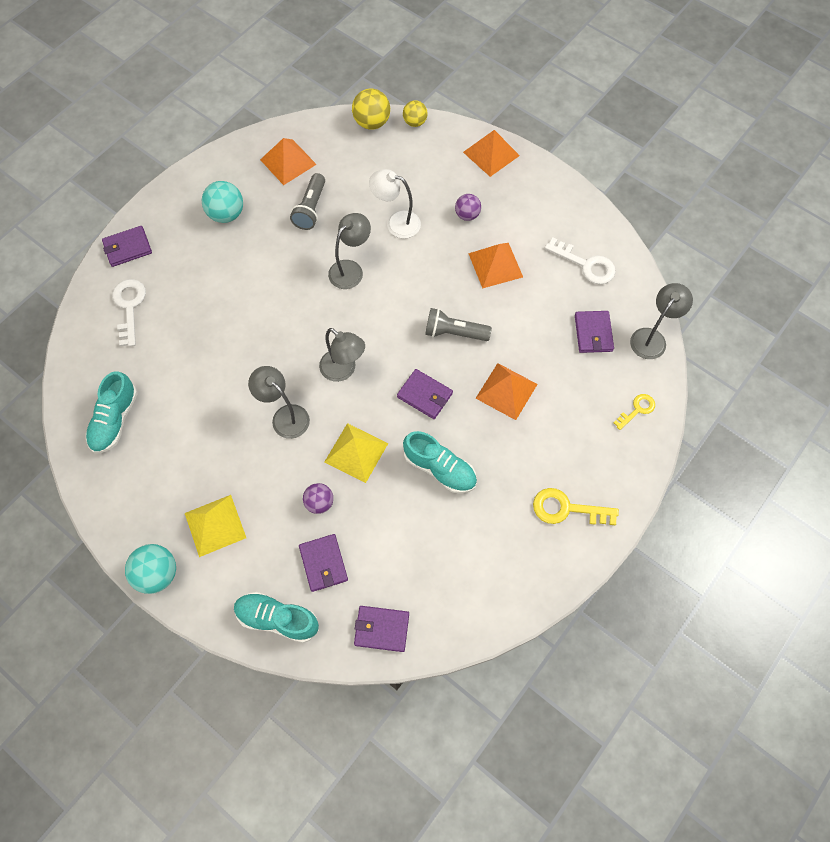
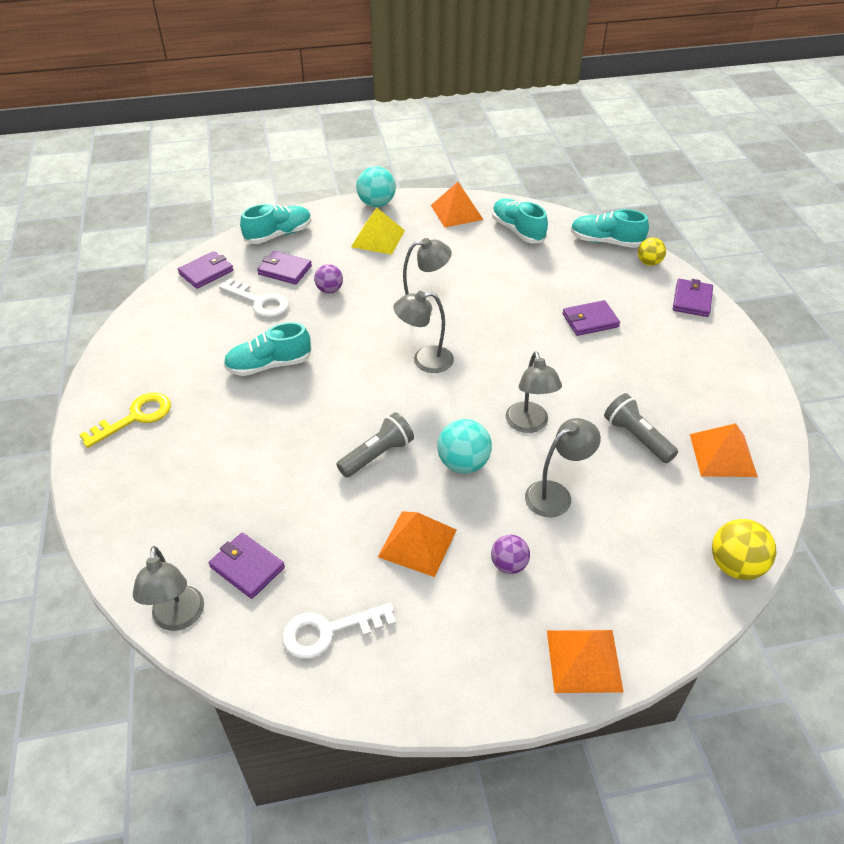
camera: 130 degrees right, 20 degrees down
(83, 344) = (606, 241): none -> turquoise shoe
(129, 307) = (622, 276): white key -> white key (259, 302)
(226, 214) = (682, 375): turquoise ball -> turquoise ball (463, 463)
(356, 452) = (343, 328): yellow pyramid -> none
(396, 222) = (556, 494): white lamp -> grey lamp
(415, 122) = (704, 612): yellow ball -> yellow ball (649, 263)
(425, 395) = (341, 395): purple wallet -> purple wallet (590, 320)
(506, 391) = (277, 452): orange pyramid -> orange pyramid (456, 212)
(637, 409) = (135, 537): yellow key -> none

